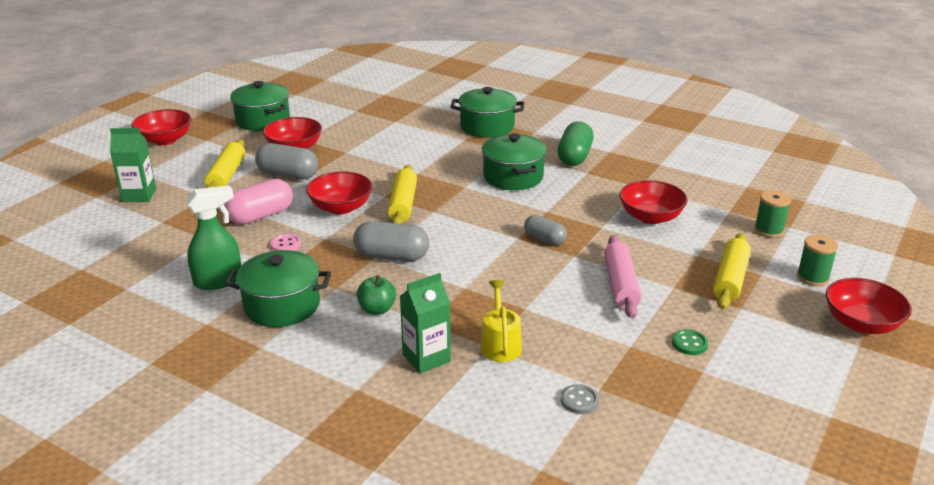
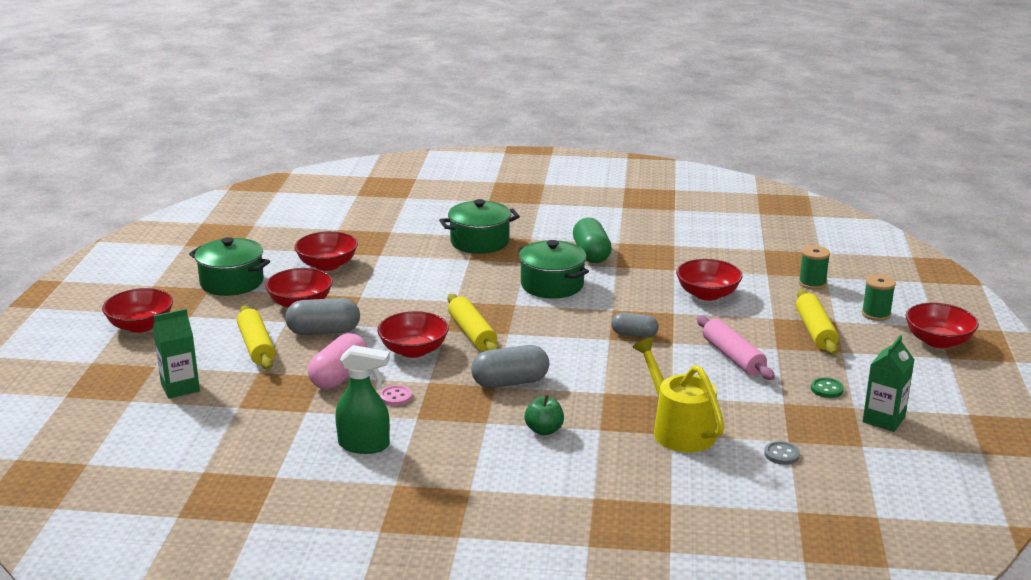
camera: 25 degrees left, 5 degrees down
(218, 281) = (364, 445): green spray bottle -> green spray bottle turned 60 degrees clockwise
(282, 306) = (452, 450): green pot -> none
(346, 121) = (327, 265): none -> red bowl
(426, 358) = (628, 457): green carton -> green carton (883, 419)
(500, 344) = (679, 430): yellow watering can -> yellow watering can, size x1.57

